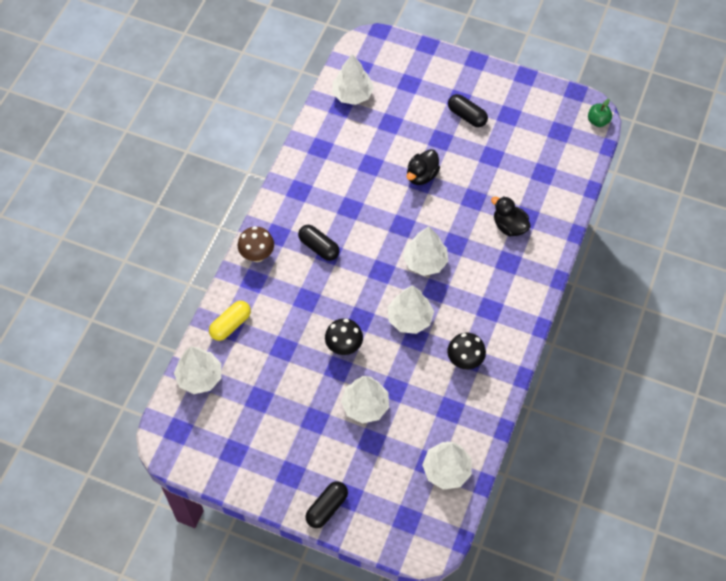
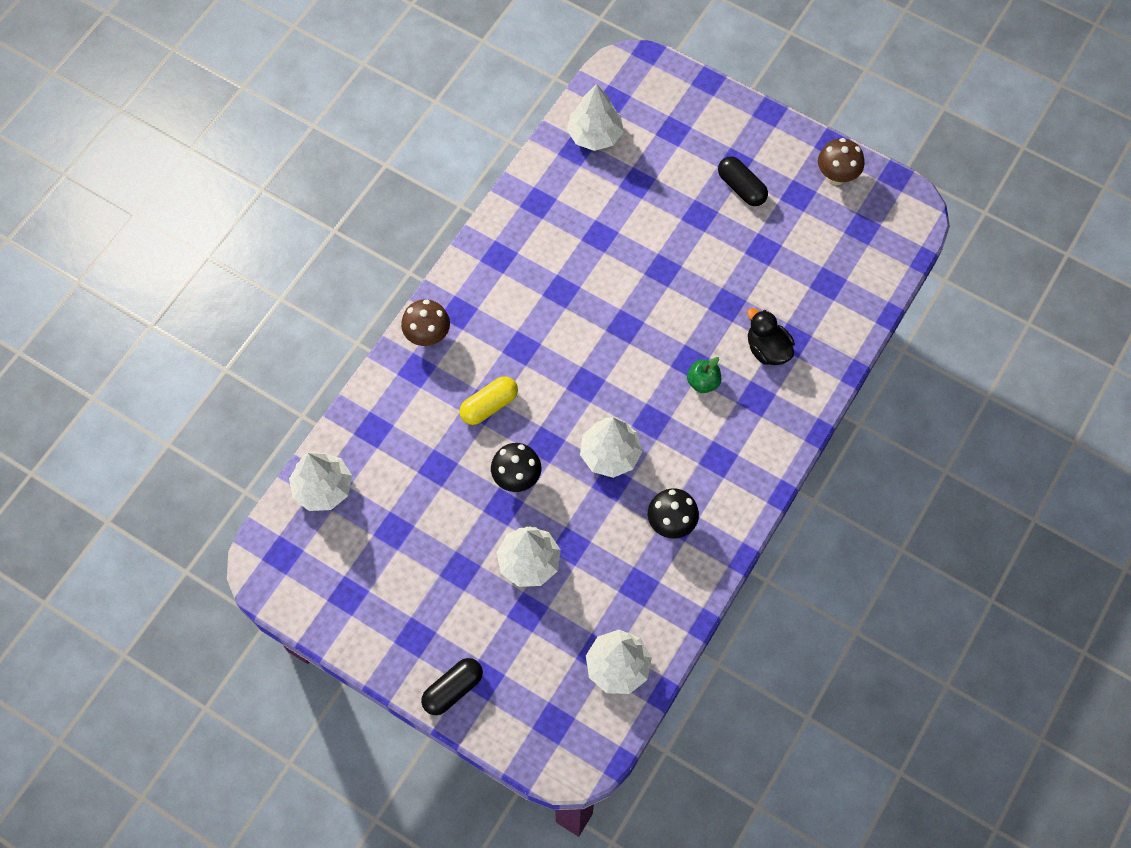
camera: 10 degrees right, 5 degrees up
(230, 325) = (375, 425): yellow capsule -> yellow capsule (489, 406)
(319, 247) = (510, 338): black capsule -> none
(422, 175) = (664, 261): black duck -> none
(425, 261) = (645, 380): white tree -> none
(533, 98) = (836, 176): none -> brown mushroom
(598, 121) = (917, 221): green apple -> green apple (703, 382)

